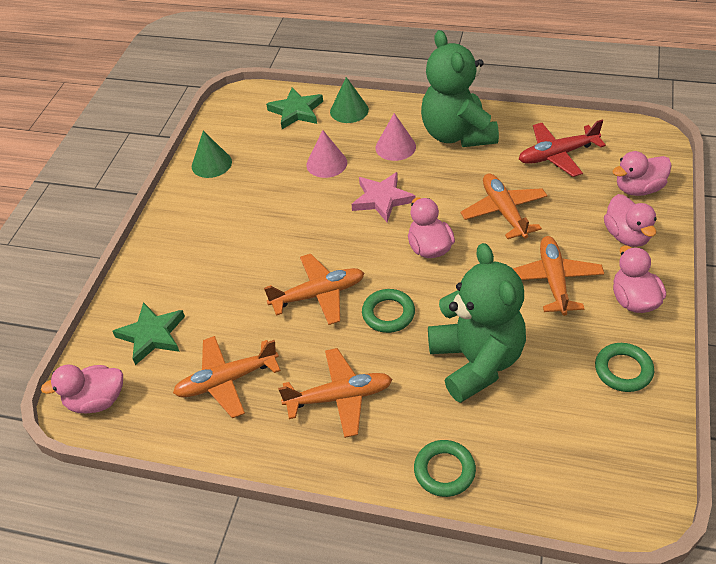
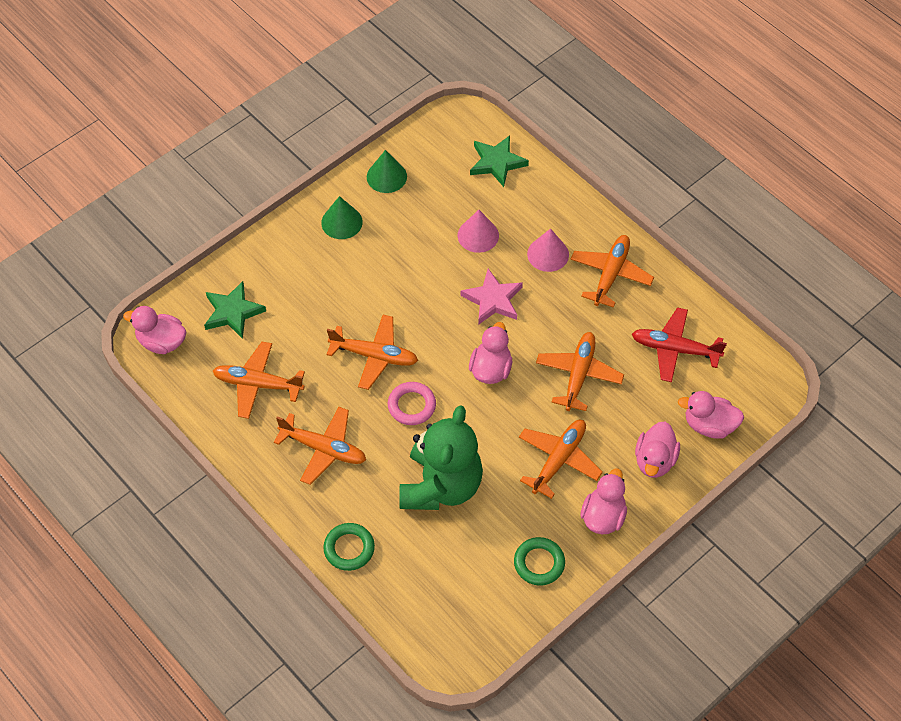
camera: 30 degrees right, 10 degrees up
(349, 110) = (542, 190): green cone -> green cone (341, 222)
(388, 314) = (411, 405): green ring -> pink ring
(457, 134) = (610, 274): green teddy bear -> orange plane

